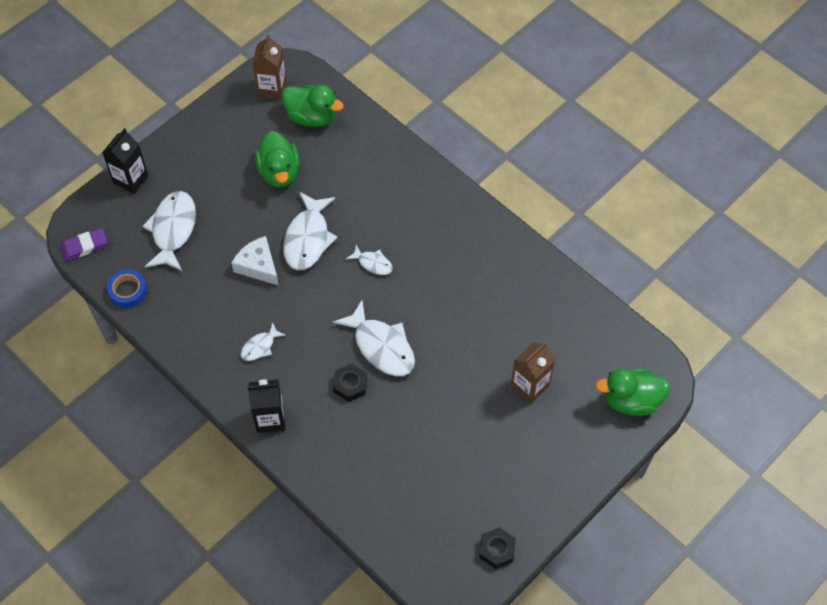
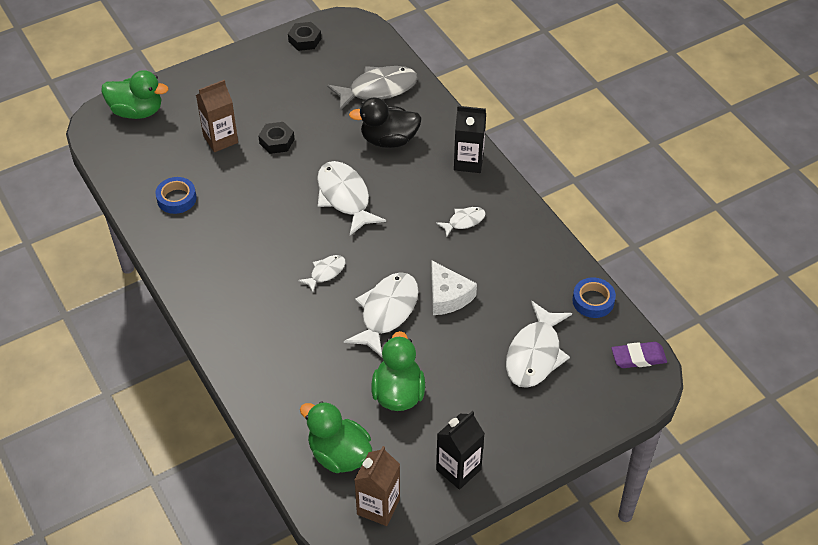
camera: 165 degrees left, 10 degrees down
(131, 179) = (577, 424): black carton -> black carton (458, 469)
(350, 385) = (385, 173): black nut -> black nut (277, 141)
(358, 427) = (389, 140): none -> black duck
(373, 263) = (325, 272): white fish -> white fish turned 90 degrees clockwise
(390, 494) = (378, 89): none -> grey fish
(540, 307) = (176, 198): none -> blue tape

